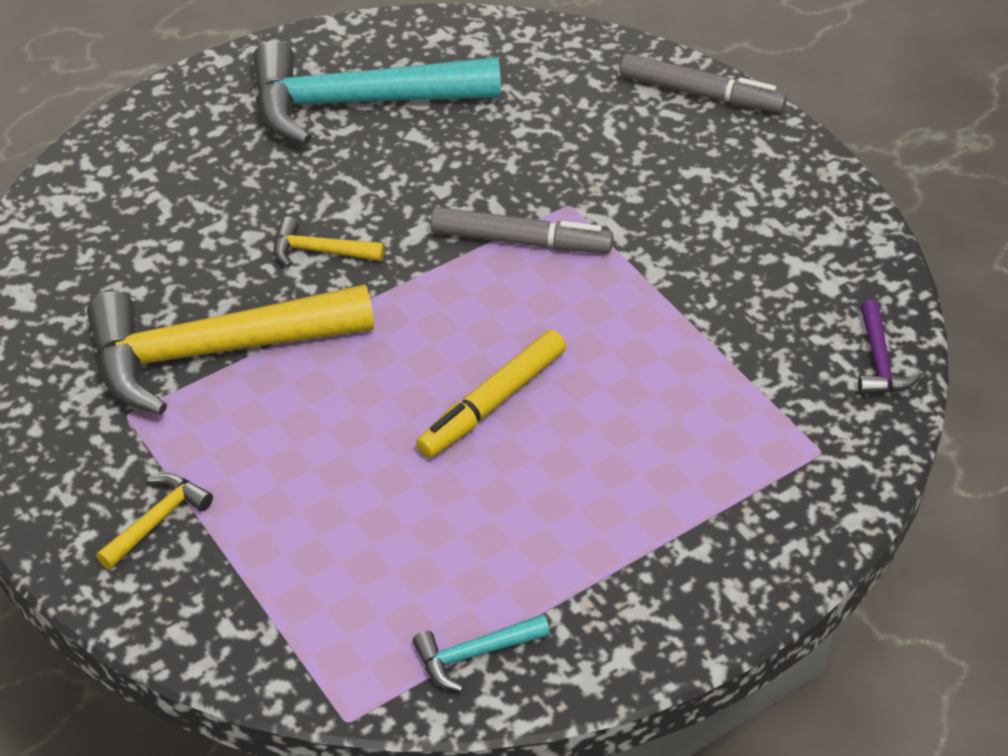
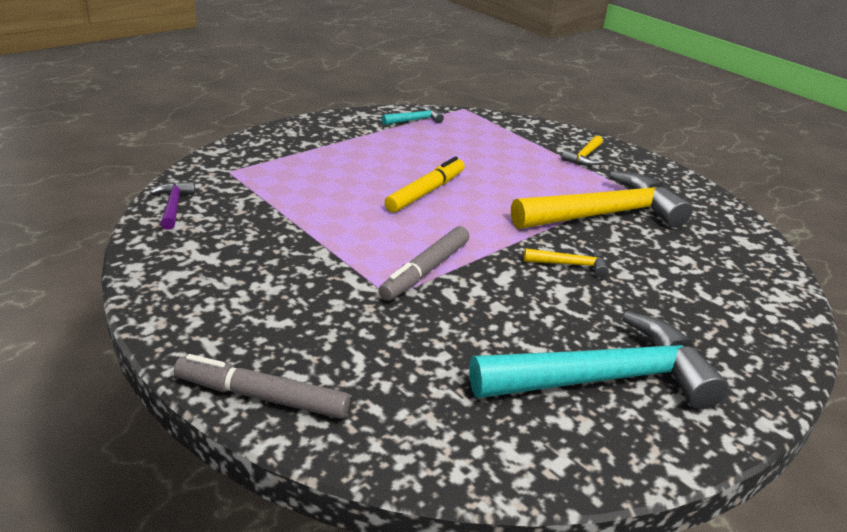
camera: 170 degrees right, 15 degrees down
(521, 241) = (425, 271): grey marker -> grey marker turned 60 degrees counterclockwise

